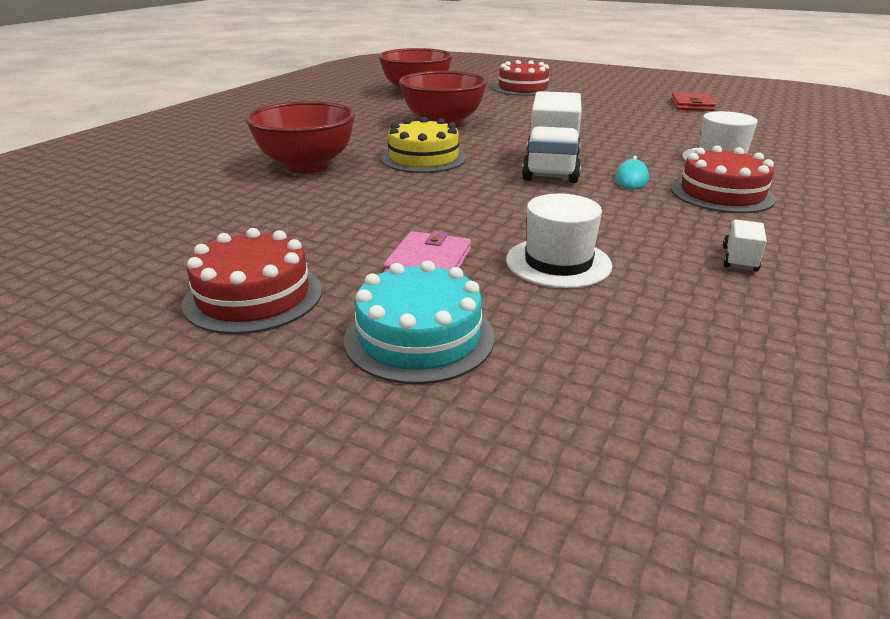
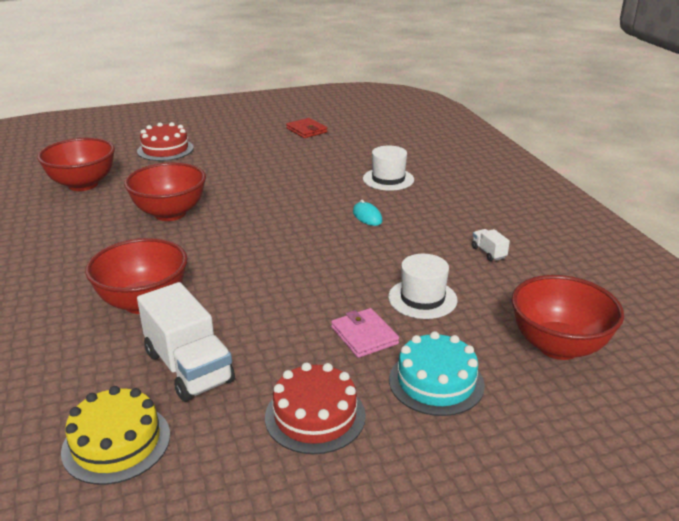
camera: 45 degrees left, 0 degrees up
(423, 158) = (216, 255): yellow cake -> yellow cake (116, 442)
(551, 168) = (311, 227): white truck -> white truck (189, 367)
(662, 395) = (558, 346): none -> red bowl
(721, 194) = (424, 208): red cake -> none

